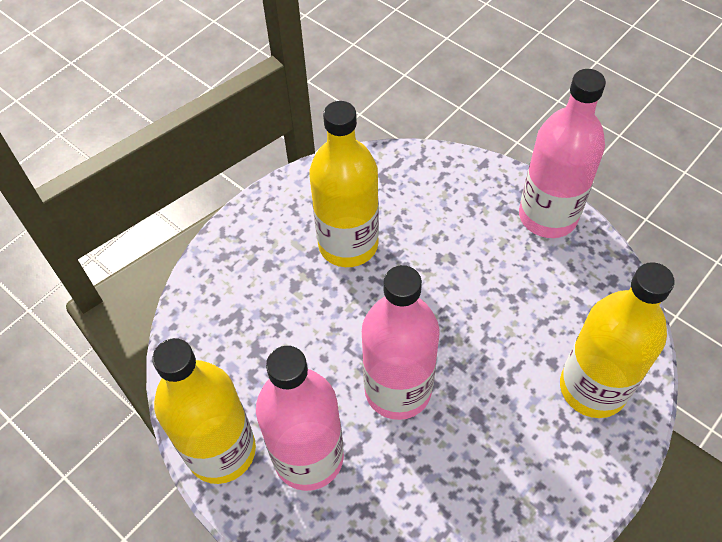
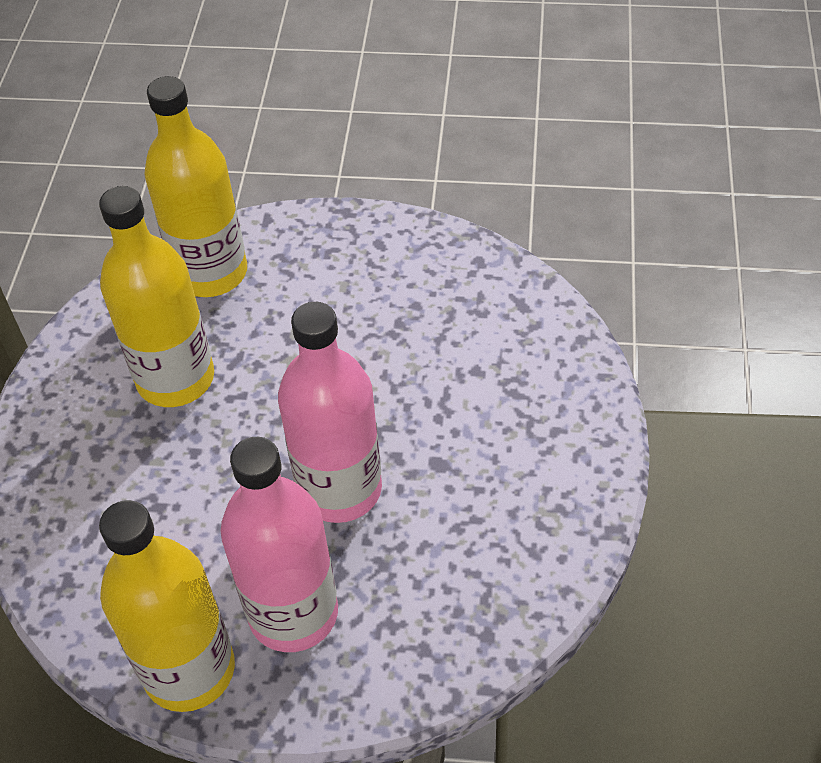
camera: 35 degrees left, 5 degrees down
(547, 216) = (372, 236): pink bottle -> none
(592, 388) = (531, 371): yellow bottle -> yellow bottle (211, 273)

